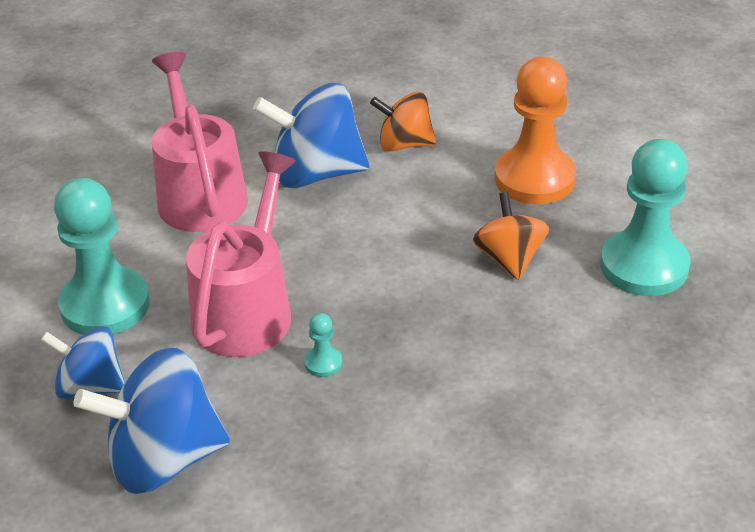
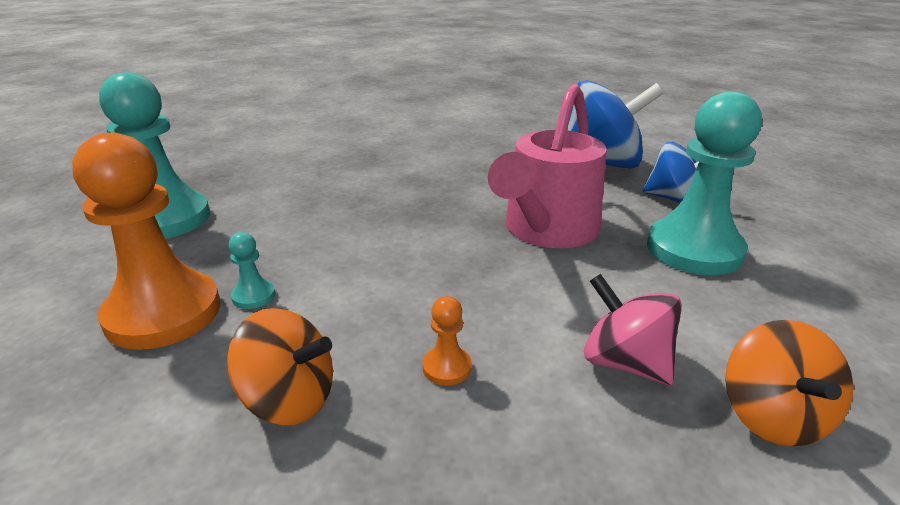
camera: 170 degrees left, 10 degrees down
(199, 192) = (625, 362): pink watering can -> pink spinning top
(316, 173) = (447, 367): blue spinning top -> orange pawn
(323, 363) = (482, 193): turquoise pawn -> turquoise pawn (253, 296)
(509, 259) = (278, 238): orange spinning top -> orange spinning top (772, 416)

